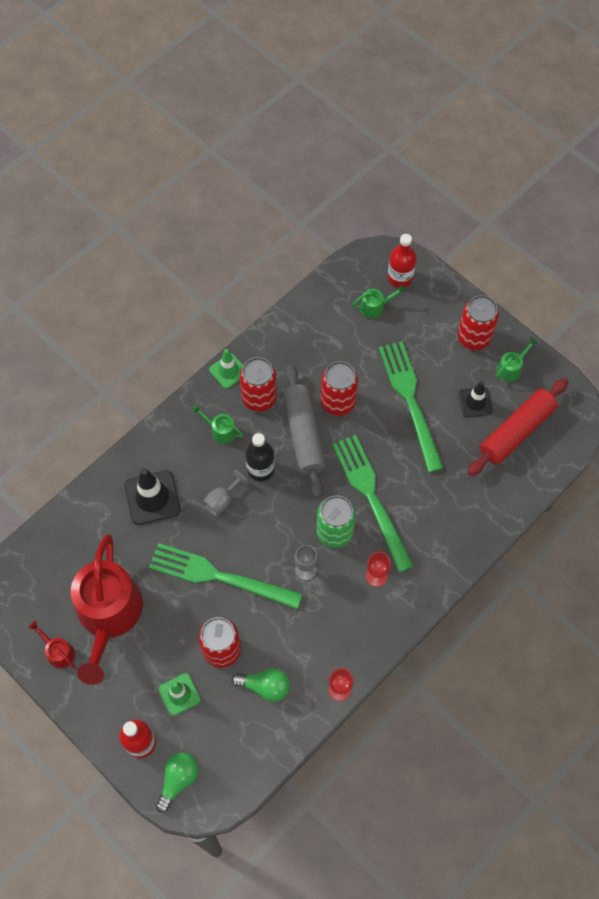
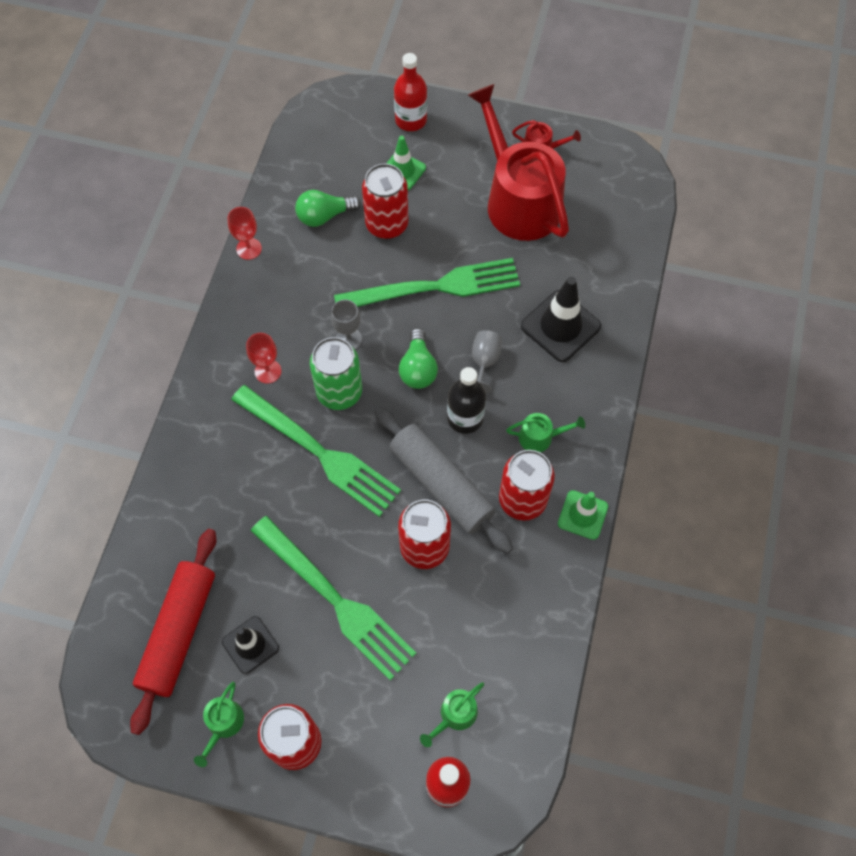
camera: 150 degrees right, 0 degrees up
(178, 780) = (357, 110): green light bulb -> green light bulb (418, 368)

